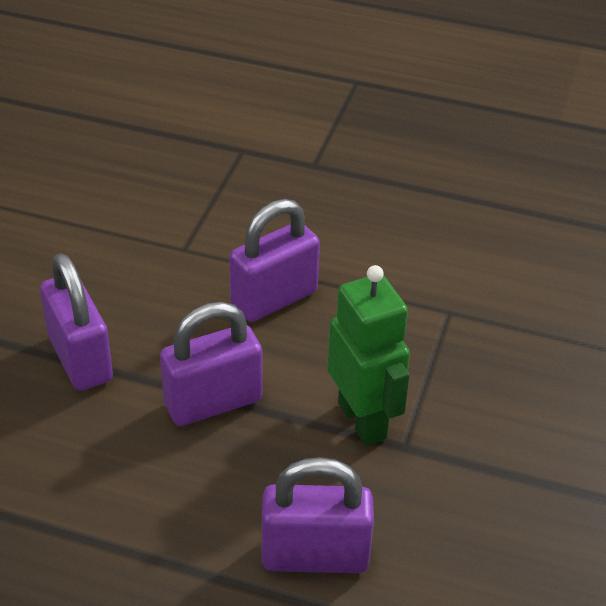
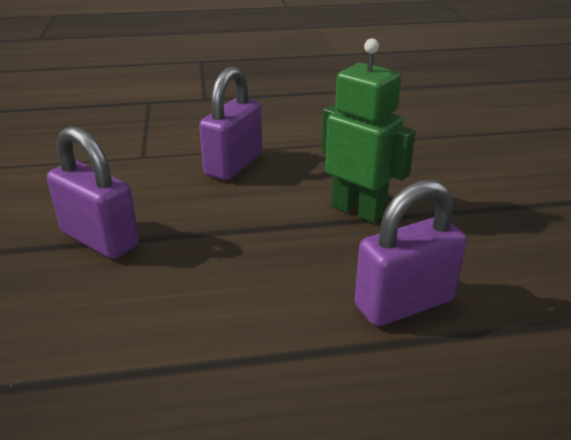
camera: 25 degrees left, 10 degrees down
(213, 402) = (236, 233): purple padlock -> none

